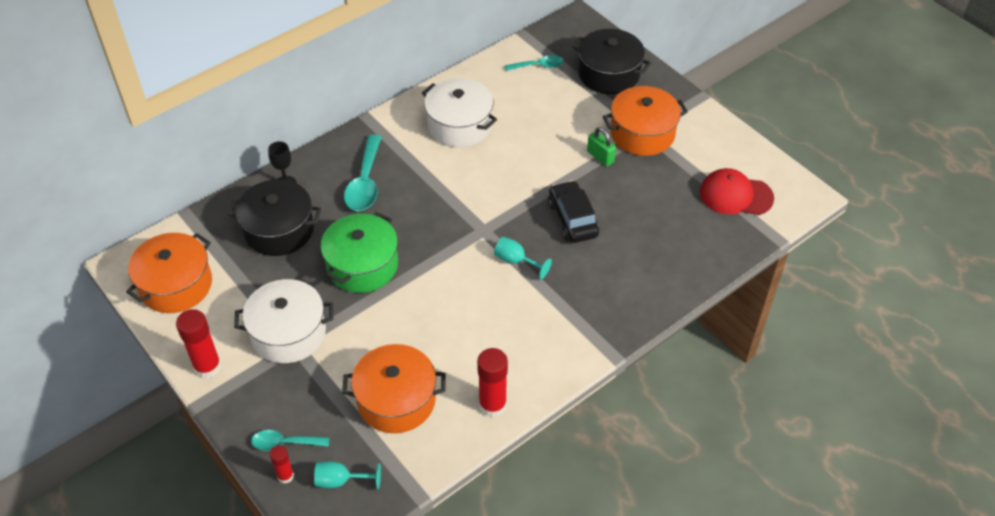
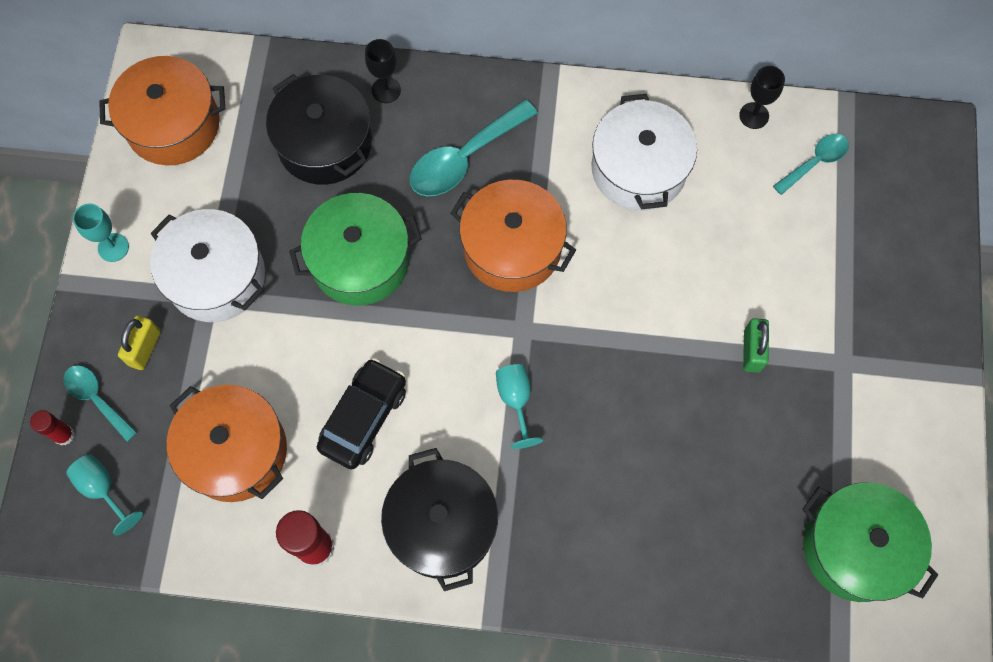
camera: 45 degrees right, 20 degrees up
(207, 367) = (113, 247): red glue stick -> turquoise goblet
(285, 397) = (145, 348): none -> yellow padlock
(488, 67) = (754, 115): none -> black goblet
(538, 66) = (815, 162): turquoise spoon -> turquoise spoon turned 75 degrees counterclockwise
(572, 219) = (632, 404): black car -> black car (364, 418)
(609, 74) = (888, 245): black pot -> black pot (442, 525)
(642, 133) = (837, 363): orange pot -> orange pot (512, 247)
(735, 195) = (855, 547): red cap -> green pot

